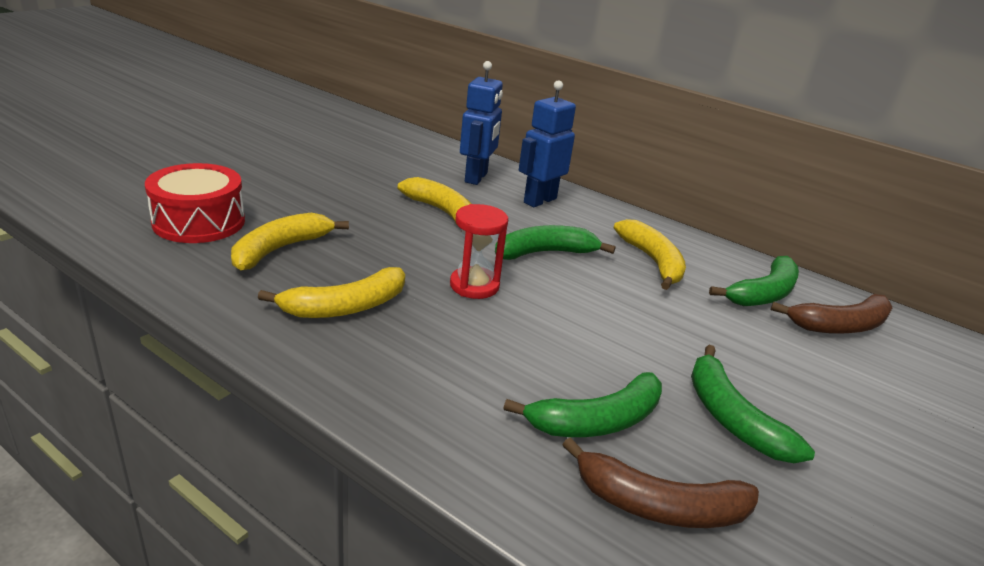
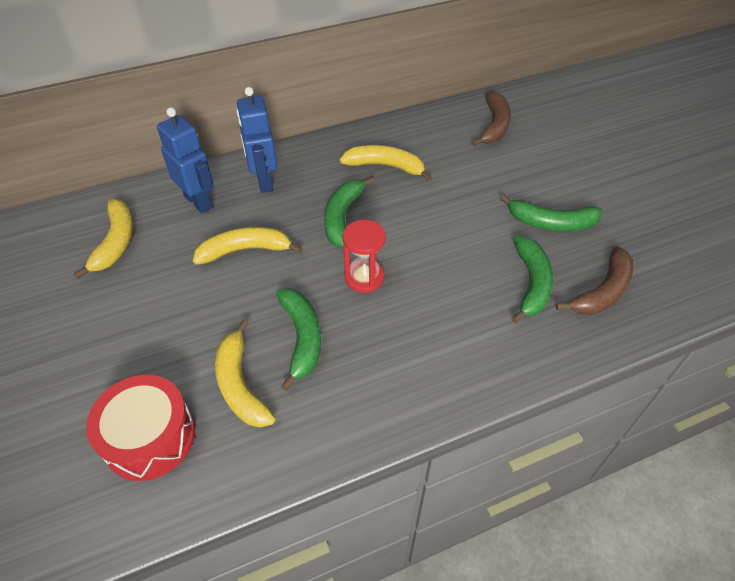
camera: 55 degrees left, 20 degrees up
(346, 307) = (352, 367): yellow banana -> yellow banana (116, 242)
(763, 293) = (448, 136): green banana -> green banana (302, 337)

